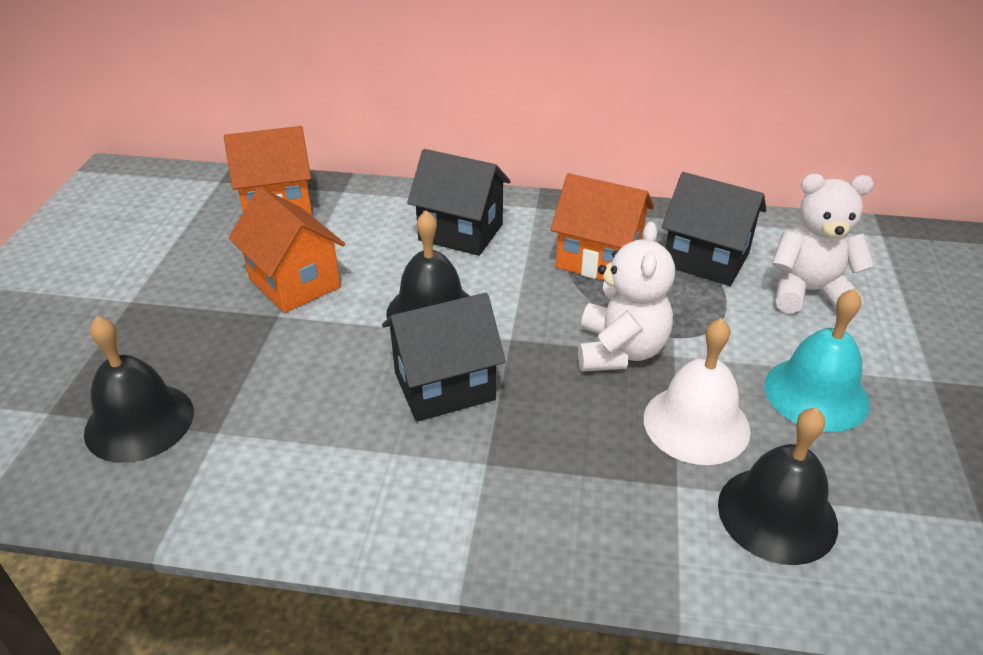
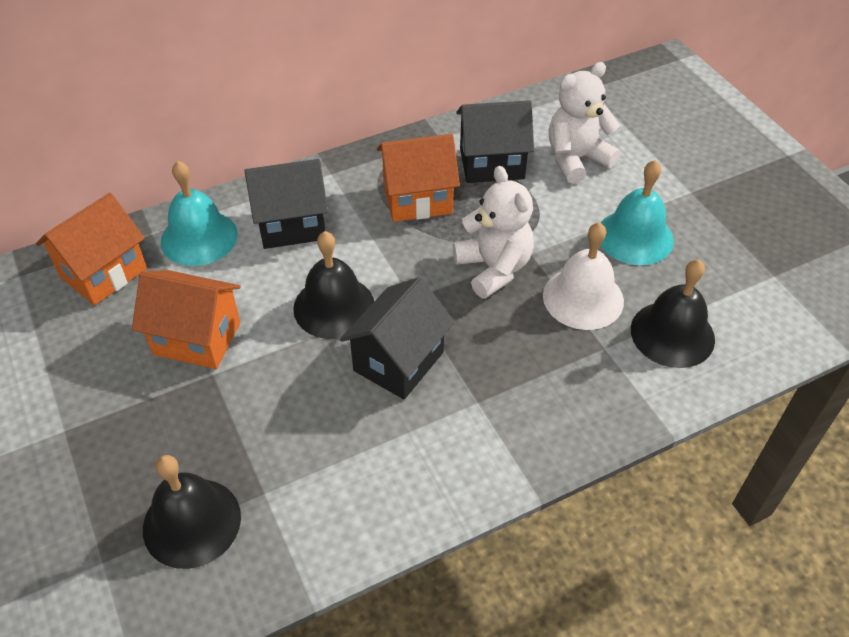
camera: 35 degrees left, 10 degrees up
(375, 210) = (199, 237): none -> turquoise bell

